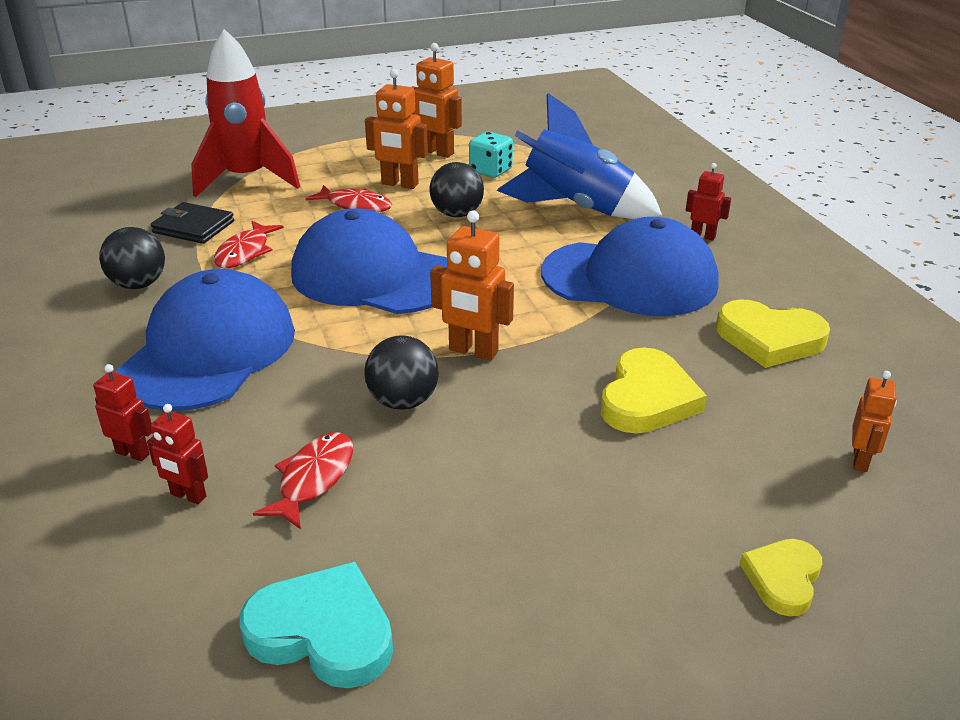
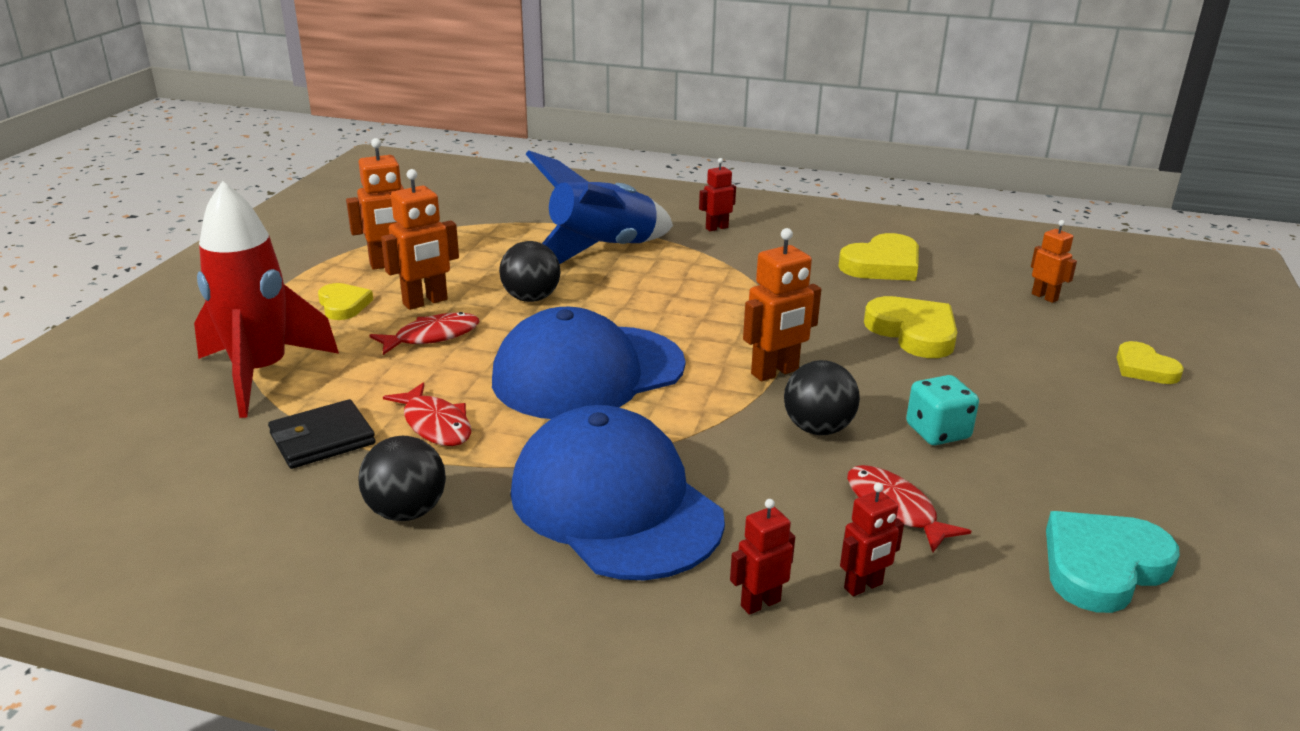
camera: 55 degrees left, 5 degrees down
(360, 164) = (343, 305): none -> yellow heart
(490, 171) = (473, 256): turquoise dice -> turquoise dice (937, 432)
(630, 278) = (743, 275): blue cap -> none

